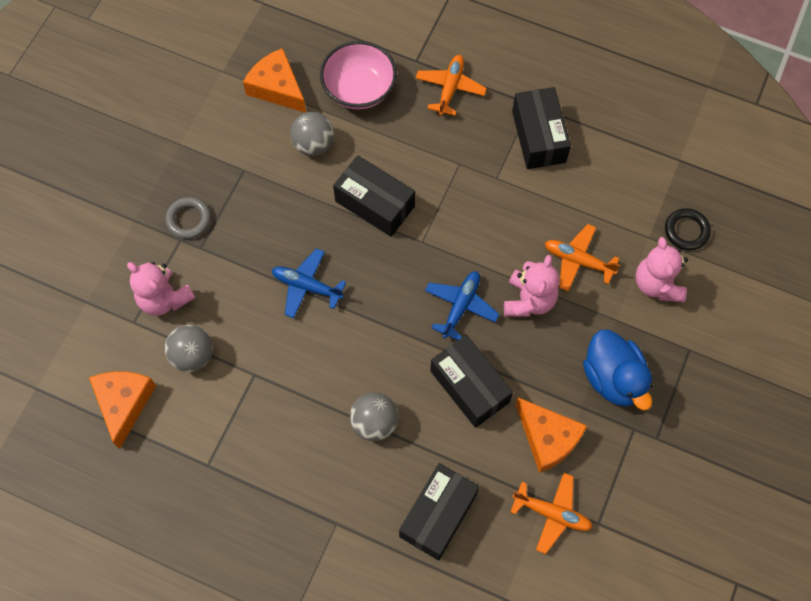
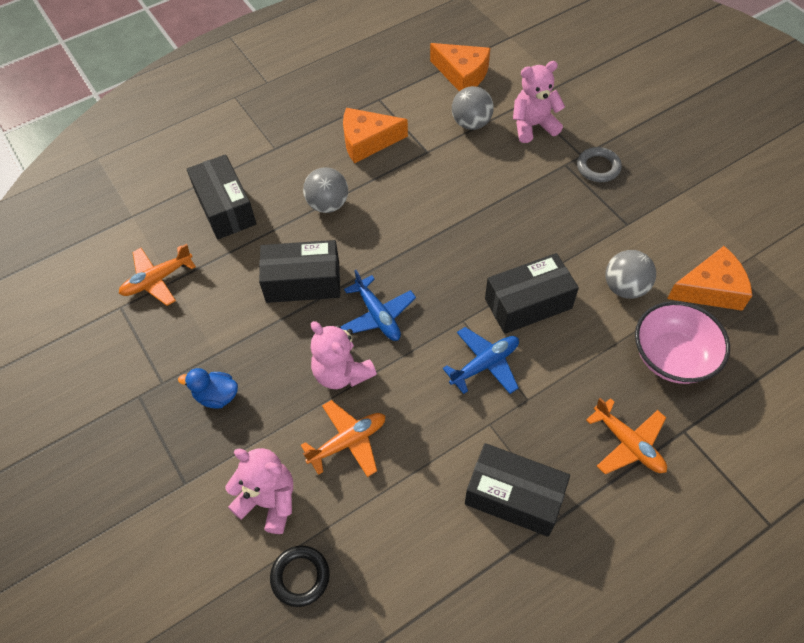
camera: 125 degrees right, 10 degrees down
(307, 286) = (479, 216): blue plane -> blue plane (484, 364)
(547, 438) = (214, 312): orange cheese -> orange cheese (367, 141)
(613, 378) = (216, 396): blue duck -> blue duck, size x0.58

